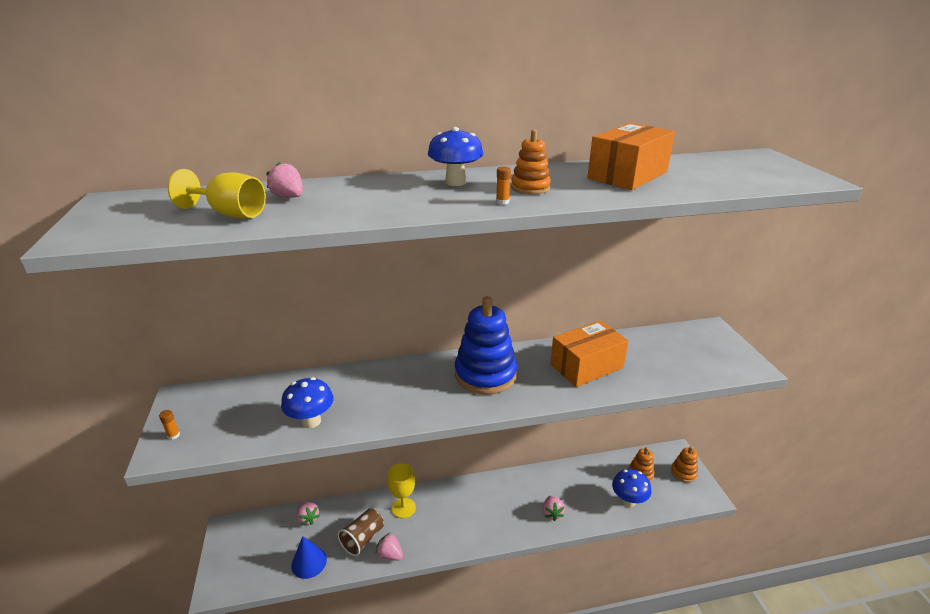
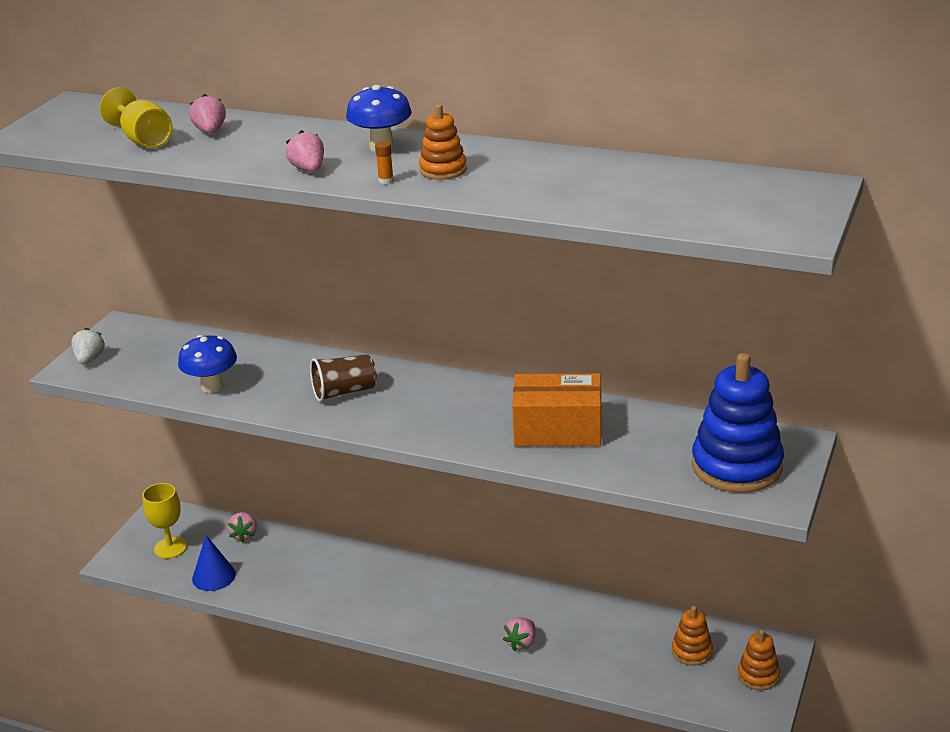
camera: 35 degrees right, 0 degrees up
(173, 435) = (89, 359): orange glue stick -> white strawberry
(363, 538) = (284, 578): brown cup -> brown cup (344, 392)
(390, 554) = (299, 604): pink strawberry -> pink strawberry (308, 169)
(403, 508) = (352, 566): yellow goblet -> yellow goblet (170, 548)
(485, 375) = (429, 400): blue stacking toy -> blue stacking toy (736, 466)
(627, 175) = (578, 177): orange box -> none
(628, 501) = (637, 672): blue mushroom -> none

